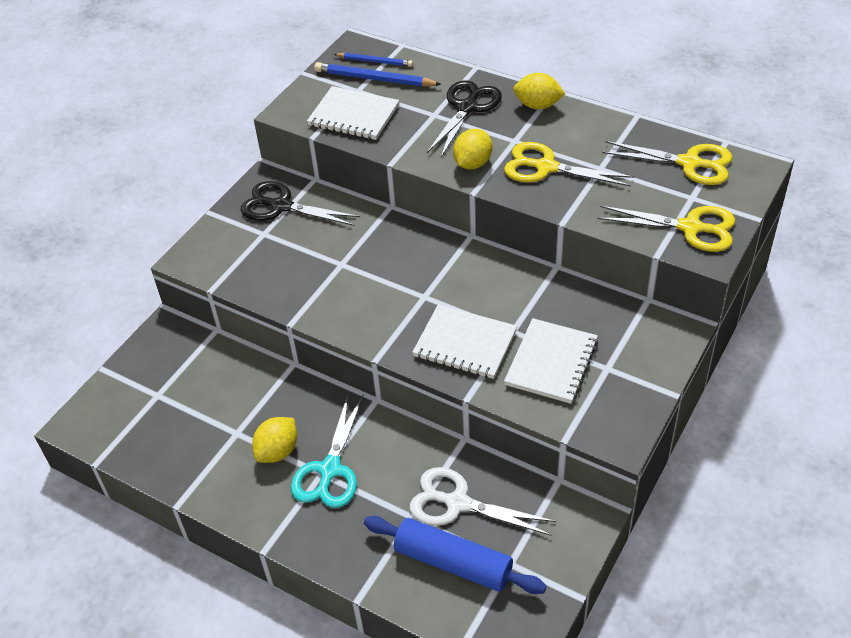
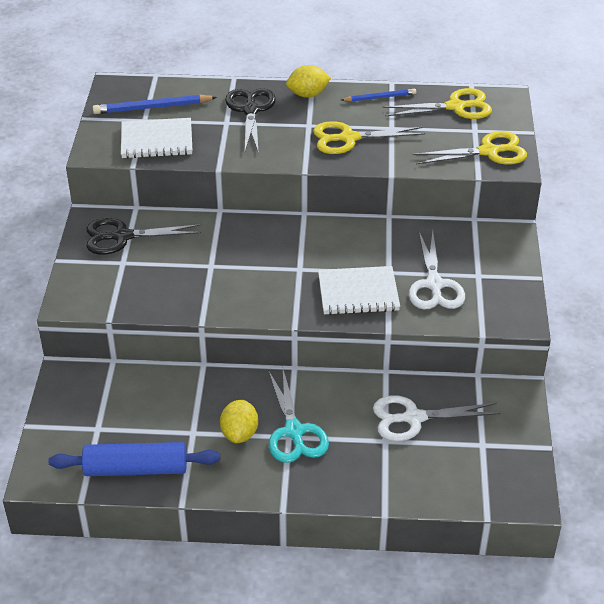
camera: 30 degrees left, 5 degrees down
(375, 61) = (142, 94): blue pencil -> blue pencil (380, 97)
(453, 563) = (440, 460): blue rolling pin -> blue rolling pin (136, 469)
(472, 163) = (287, 151): yellow lemon -> none
(551, 363) = (434, 285): white notebook -> white scissors

